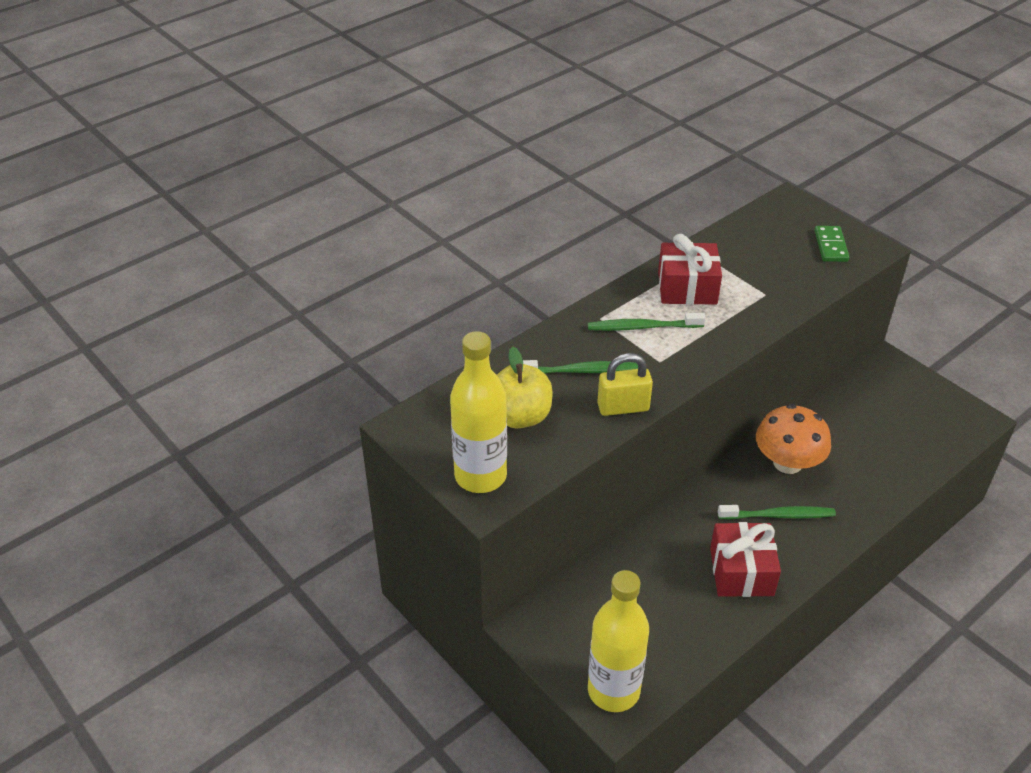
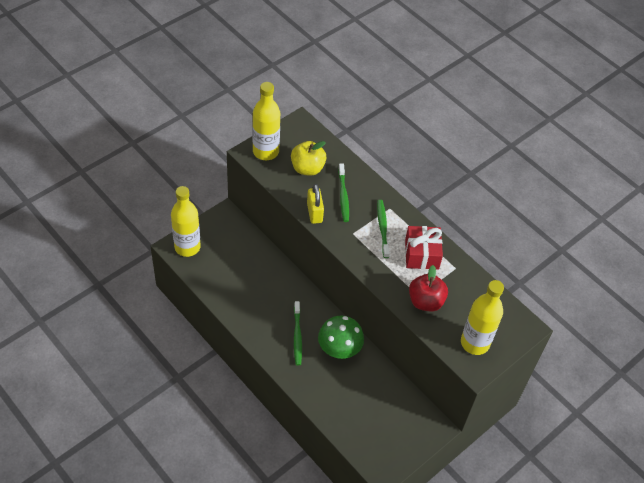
camera: 85 degrees right, 10 degrees up
(741, 571) = (257, 311): red gift -> none
(774, 288) = (425, 301): none -> red apple
(787, 463) = (339, 348): orange mushroom -> green mushroom
(830, 246) = (475, 343): green domino -> yellow bottle

